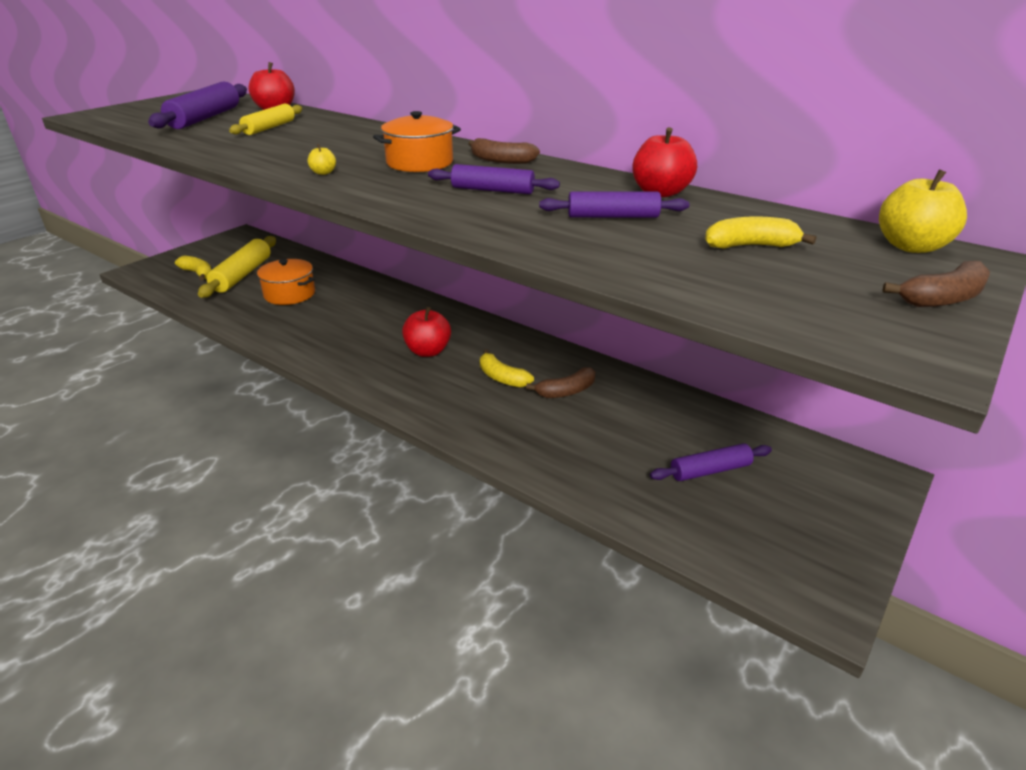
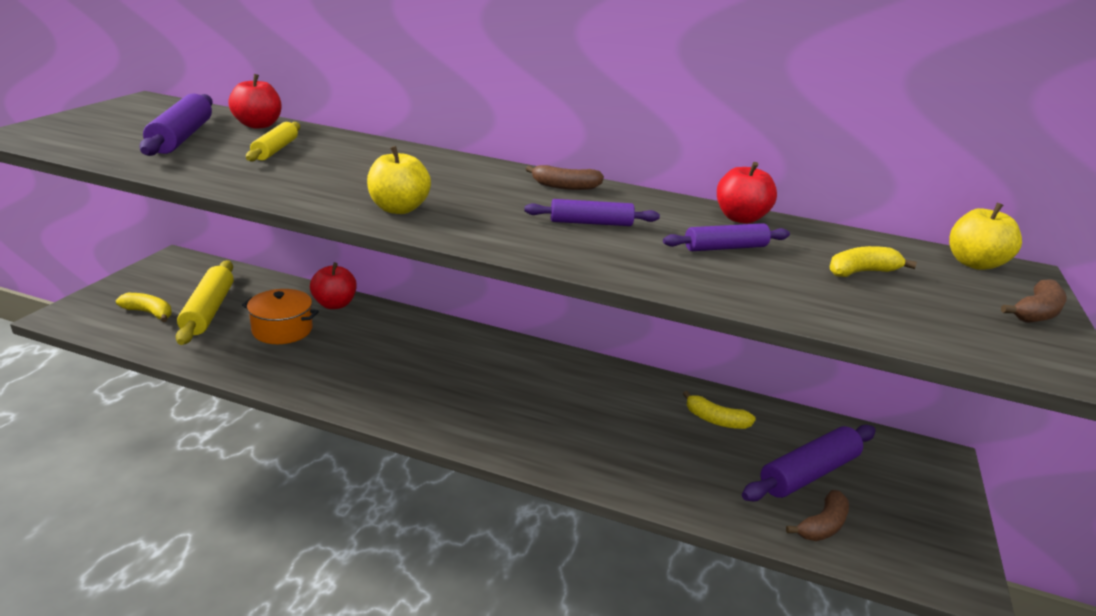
camera: 20 degrees left, 5 degrees down
(323, 173) = (398, 209): yellow apple -> yellow apple, size x2.10
(420, 163) = (487, 192): orange pot -> none
(428, 351) = (479, 383): red apple -> red apple (334, 304)
(502, 378) = (571, 403): yellow banana -> yellow banana (715, 420)
(566, 391) = (640, 410): brown banana -> brown banana (822, 525)
(710, 470) = (808, 473): purple rolling pin -> purple rolling pin, size x1.58

